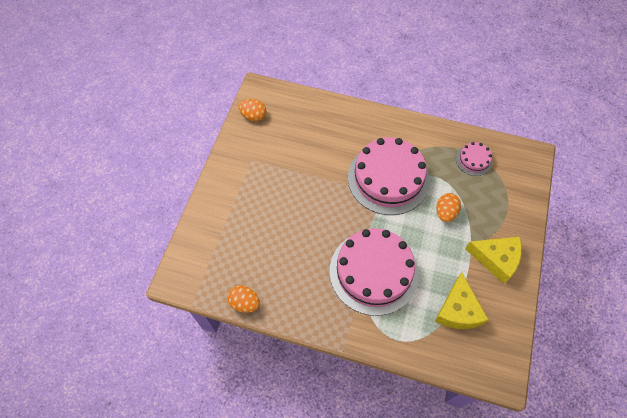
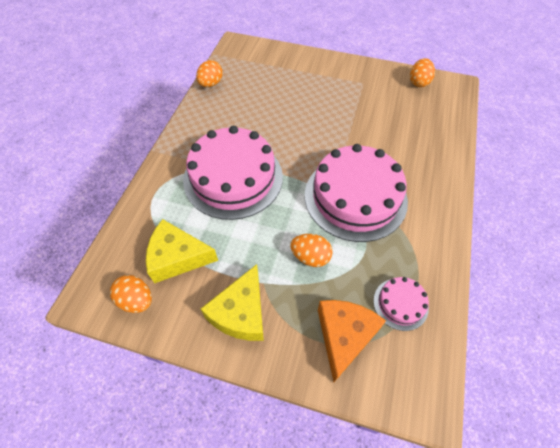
camera: 90 degrees right, 5 degrees down
(499, 336) = (136, 300): none -> orange egg
(501, 195) = (344, 336): none -> orange cheese

